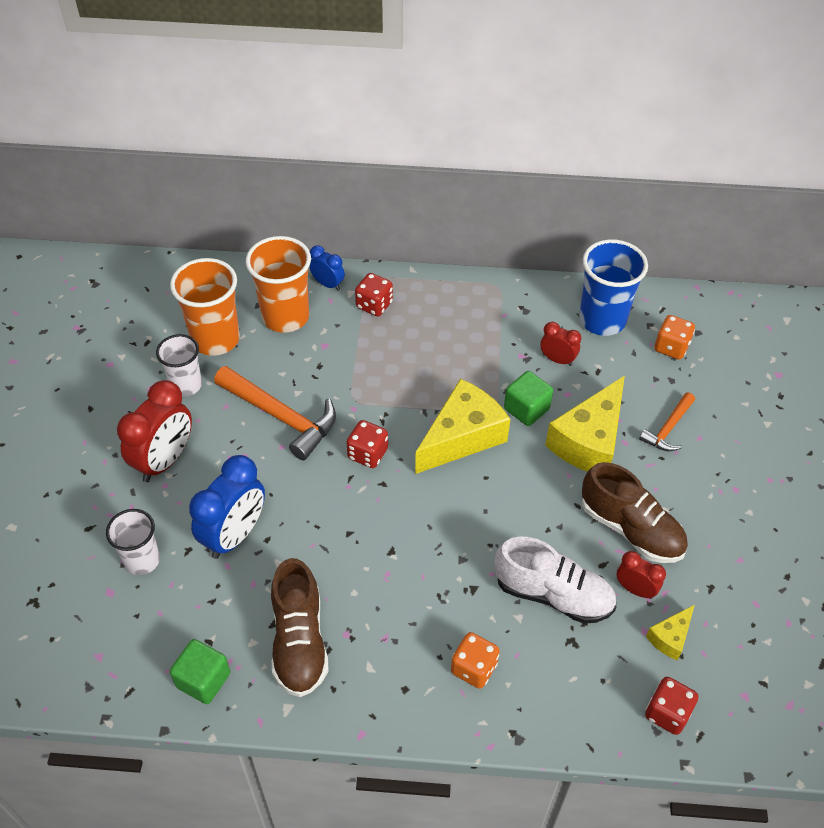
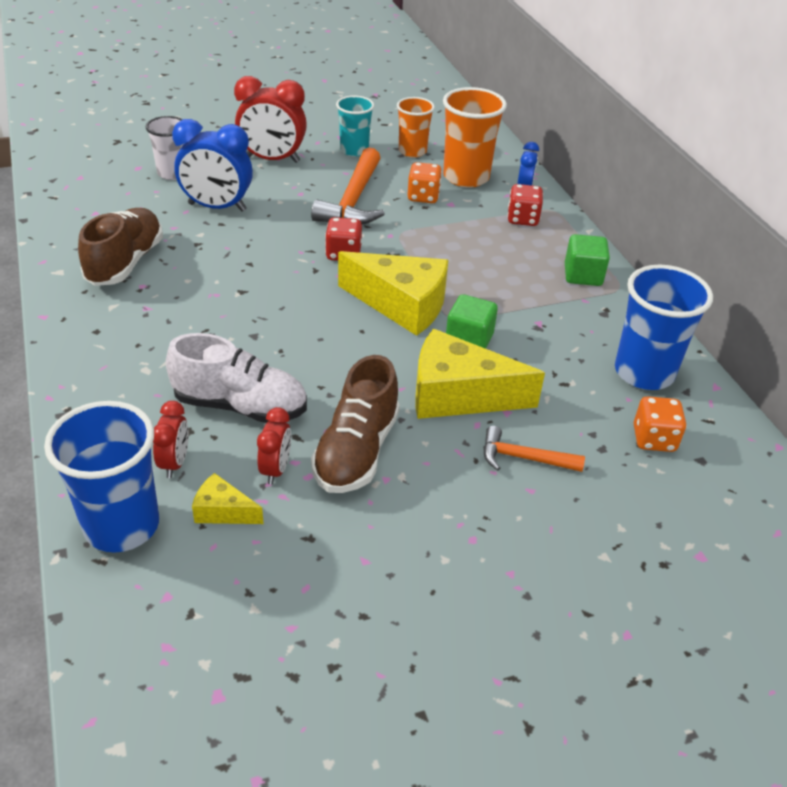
camera: 65 degrees right, 10 degrees down
(186, 385) = (354, 150): white cup -> turquoise cup
(203, 680) = (73, 226): green cube -> green cube (583, 275)
(215, 339) = (412, 151): orange cup -> orange cup, size x0.63
(299, 641) = (125, 262): brown shoe -> brown shoe turned 135 degrees clockwise
(474, 668) = (132, 368): orange dice -> orange dice (423, 197)
(553, 594) = (240, 406): white shoe -> white shoe turned 75 degrees counterclockwise
(557, 360) = (555, 349): red clock -> red clock (175, 463)
(667, 713) = (122, 525): red dice -> blue cup

